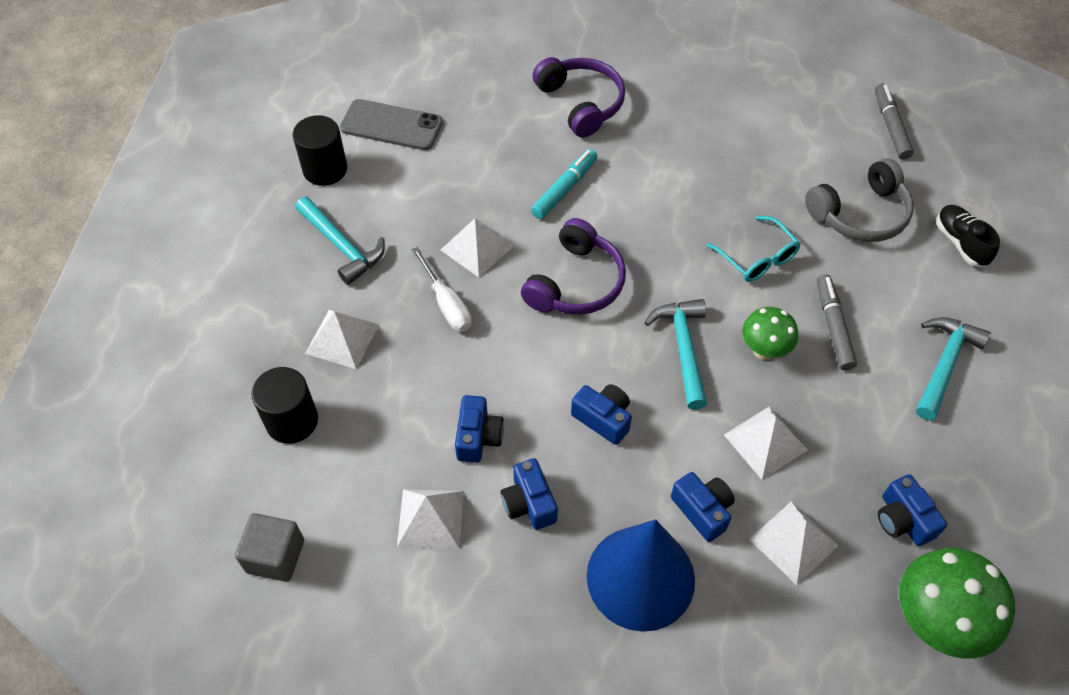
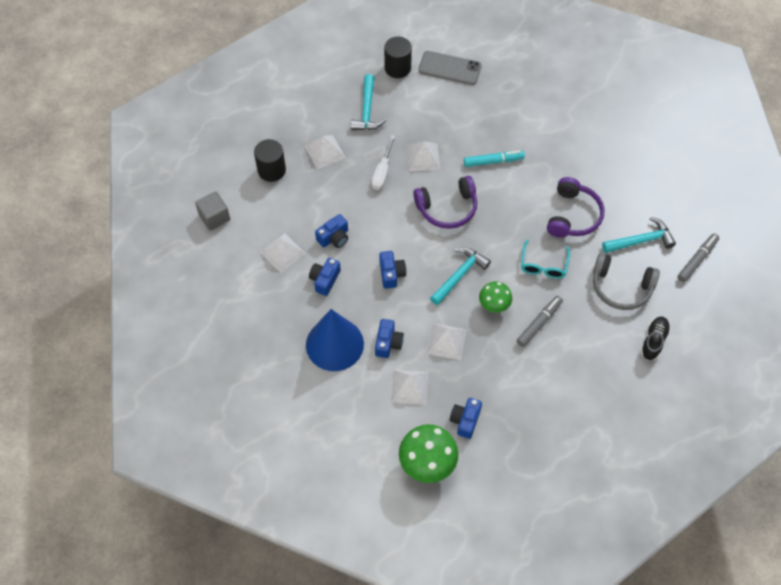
camera: 45 degrees right, 5 degrees up
(391, 125) = (449, 68): grey phone -> grey phone turned 45 degrees counterclockwise
(581, 103) = (551, 125): purple headphones -> purple headphones (573, 215)
(944, 365) = (568, 382): turquoise hammer -> turquoise hammer (641, 240)

